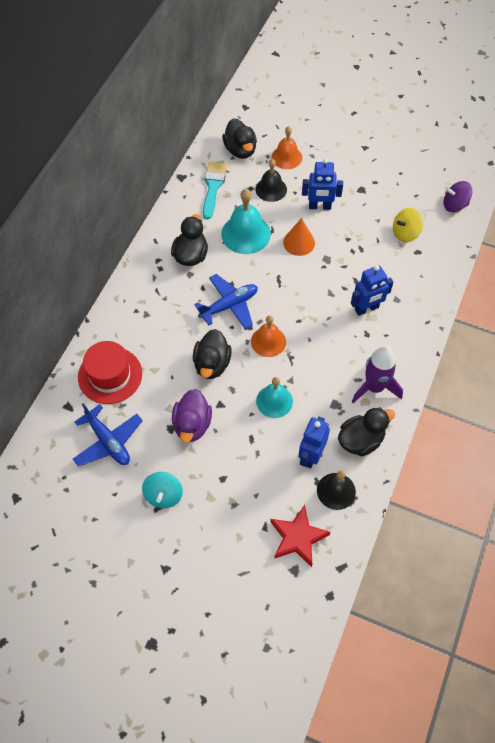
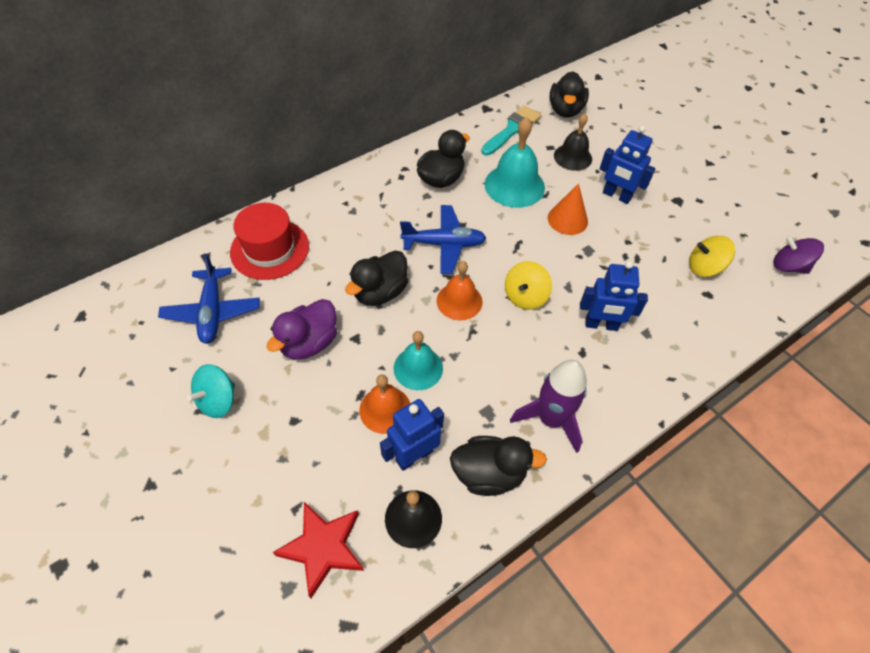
camera: 30 degrees right, 5 degrees down
(286, 157) = (611, 136): orange bell -> orange bell (385, 409)
(308, 315) = (525, 296): none -> yellow spinning top

